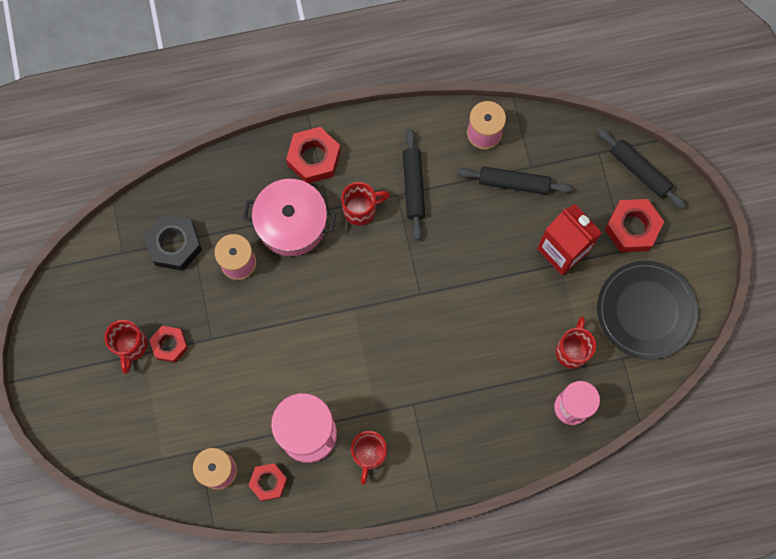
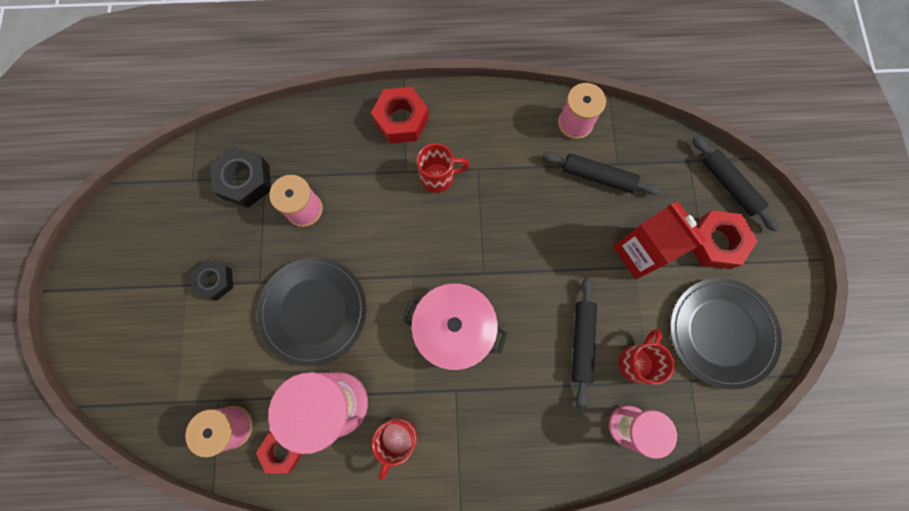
camera: 10 degrees right, 0 degrees up
(131, 346) = (175, 275): red mug -> none
(170, 345) = (215, 281): red nut -> black nut
(268, 356) = (313, 311): none -> black plate
(291, 223) = (366, 179): pink pot -> pink pot (454, 328)
(413, 186) = (495, 163): black rolling pin -> black rolling pin (581, 342)

